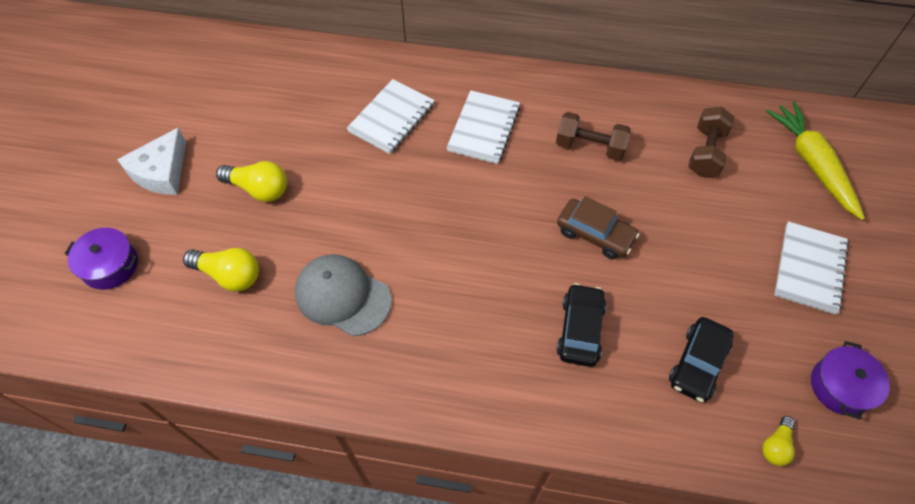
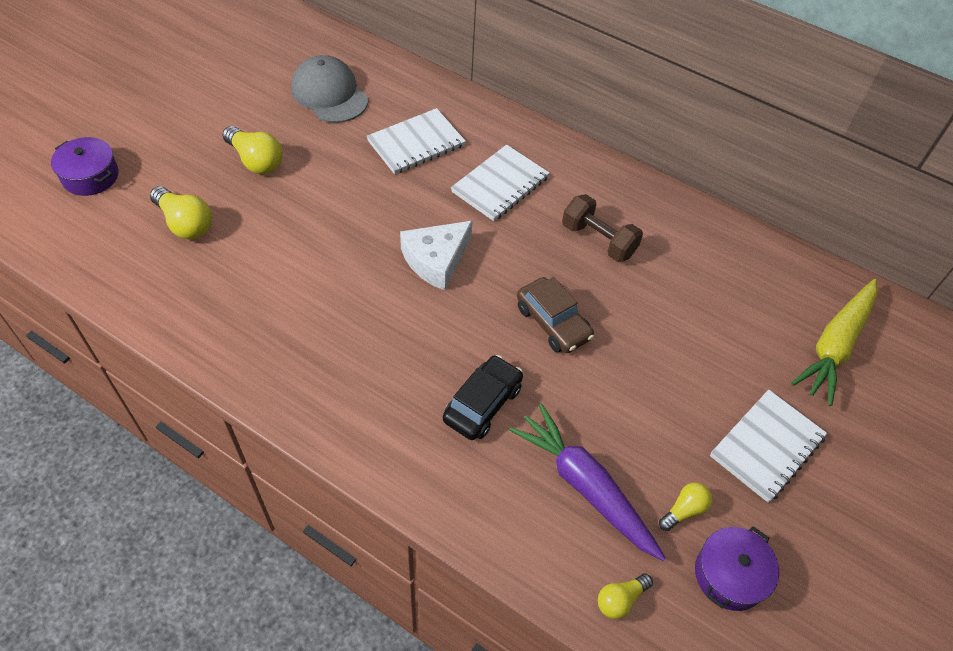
camera: 20 degrees right, 5 degrees down
(161, 171) = (180, 115): white cheese -> white cheese (436, 260)
(342, 296) = (274, 281): grey cap -> grey cap (329, 94)
(698, 364) = (585, 486): black car -> purple carrot
(705, 152) = (720, 290): brown dumbbell -> none
(780, 349) = (684, 510): none -> yellow light bulb
(811, 164) = (835, 346): yellow carrot -> yellow carrot turned 150 degrees counterclockwise

